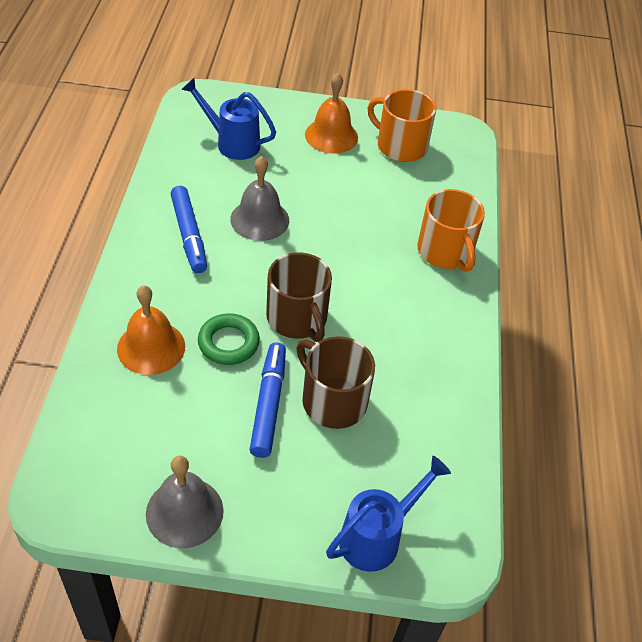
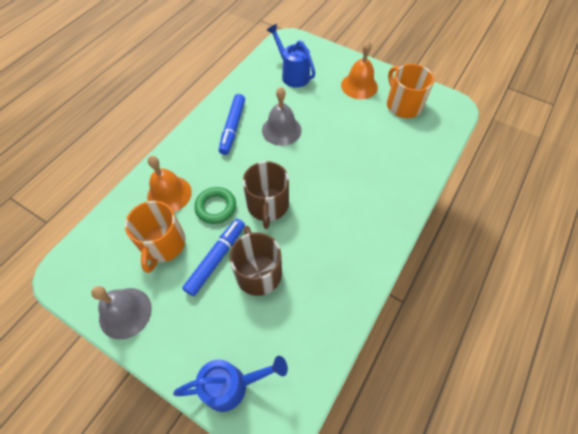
camera: 30 degrees right, 10 degrees up
(445, 252) = (394, 190): orange mug -> orange mug (163, 244)

